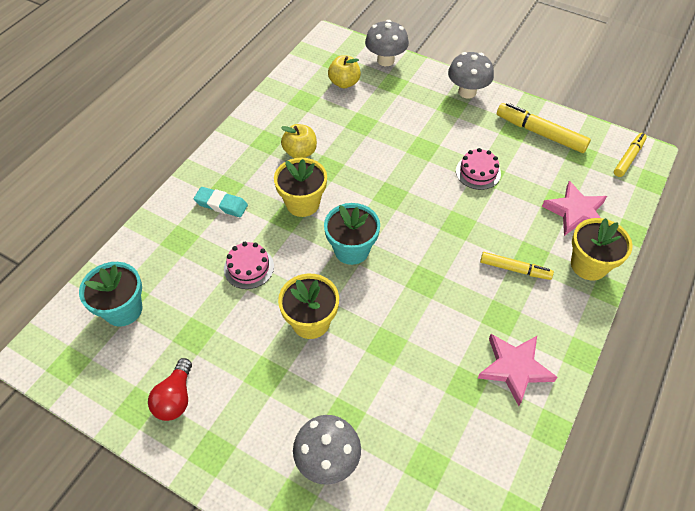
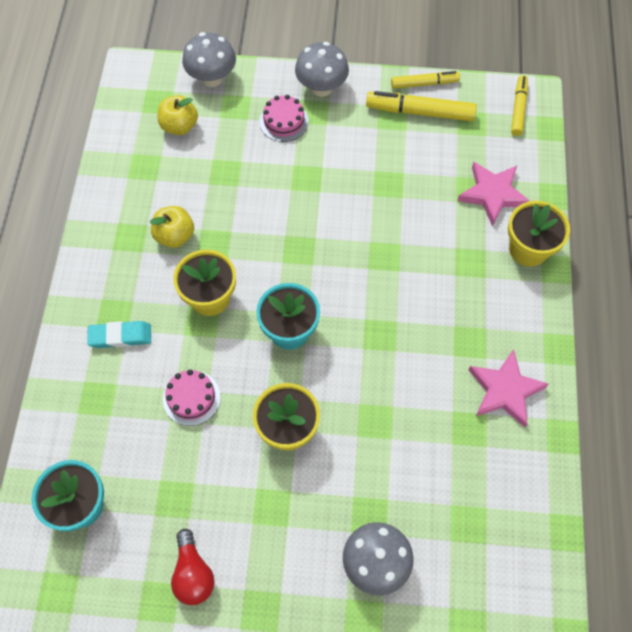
camera: 25 degrees left, 10 degrees up
(478, 172) = (377, 185): pink cake -> pink cake (284, 121)
(514, 269) = (460, 284): yellow marker -> yellow marker (424, 83)

